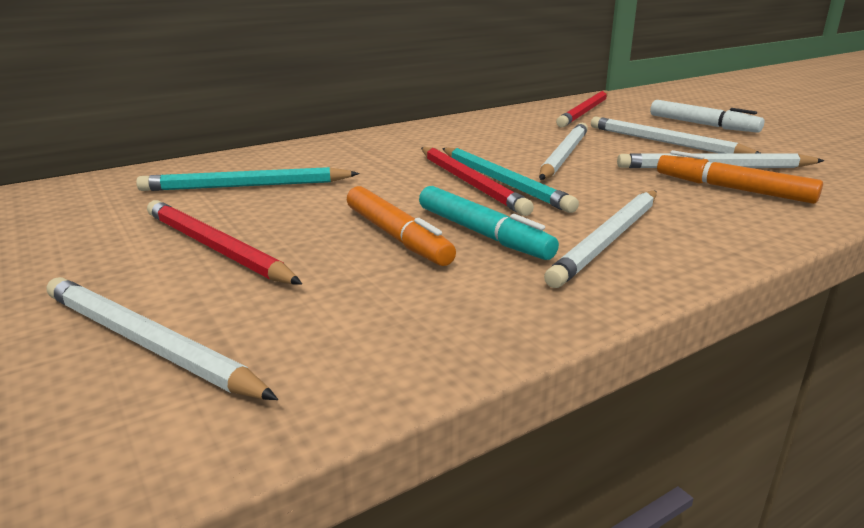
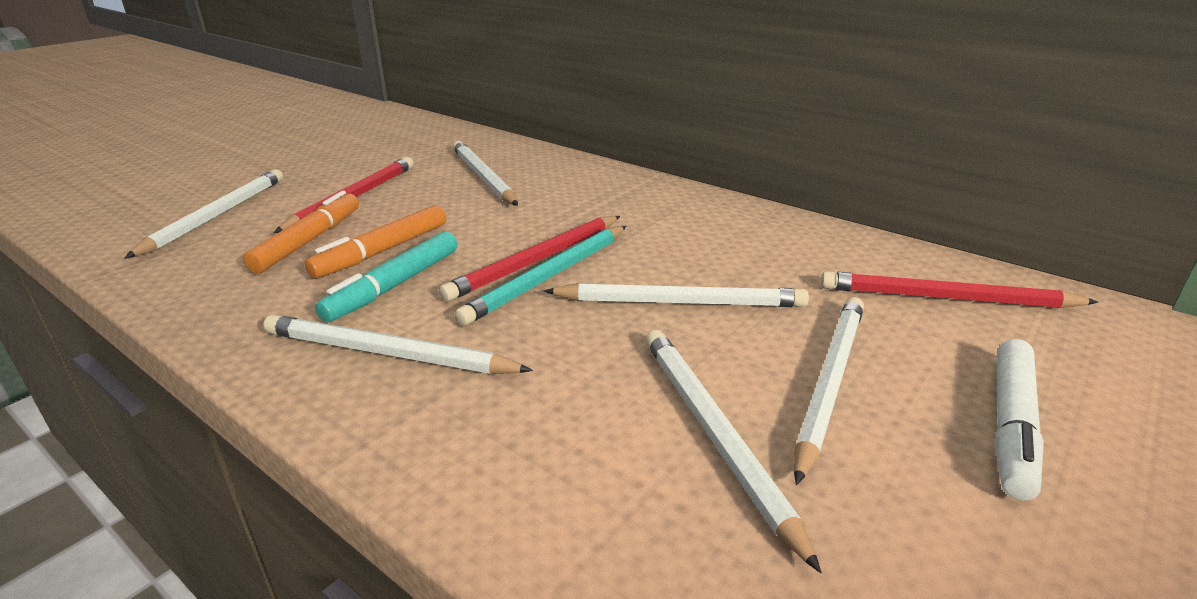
camera: 70 degrees right, 5 degrees up
(246, 186) = (483, 177): turquoise pencil -> white pencil
(732, 189) = (609, 450): orange marker -> orange marker (309, 241)

